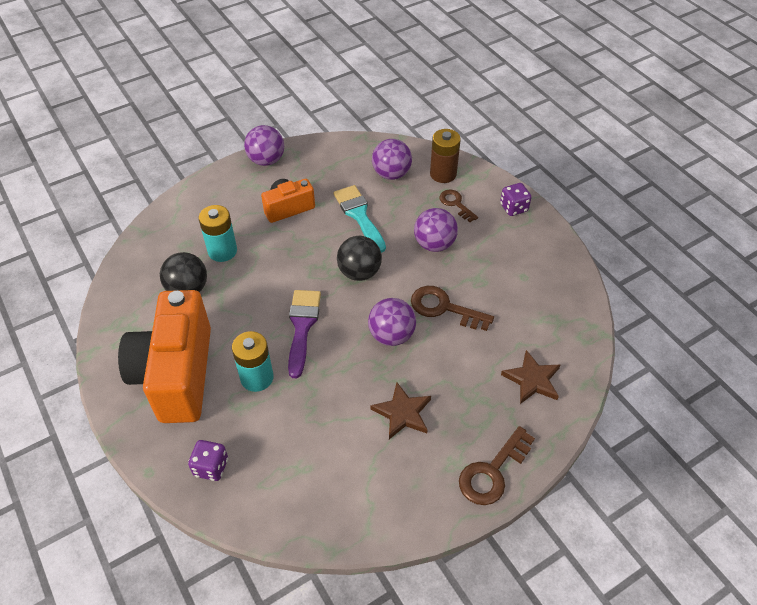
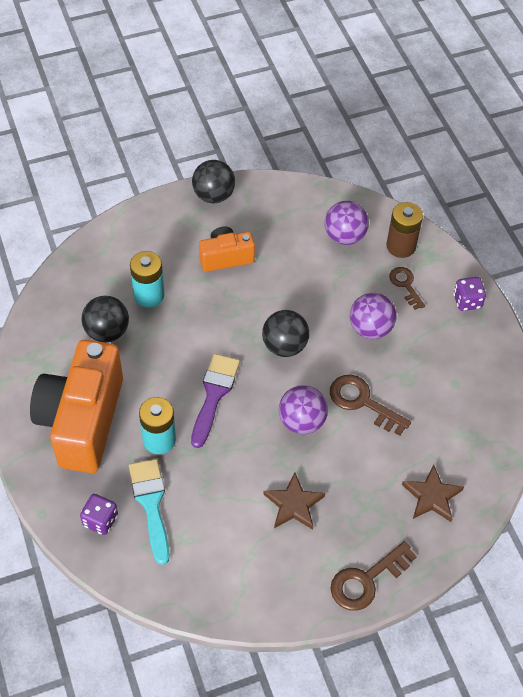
camera: 10 degrees right, 5 degrees up
(266, 160) = (213, 195): purple ball -> black ball
(359, 215) = (299, 280): turquoise brush -> turquoise brush (151, 504)

